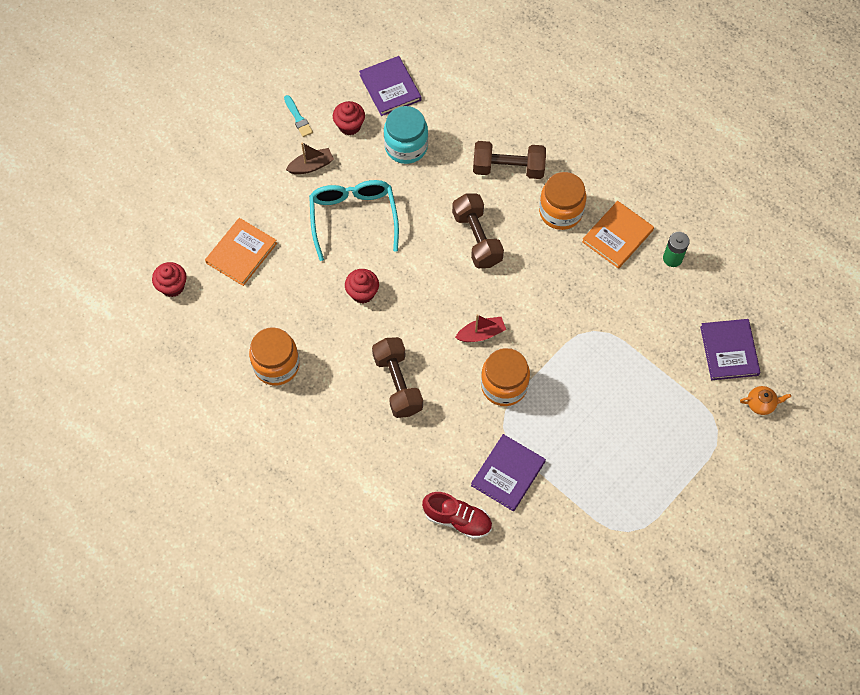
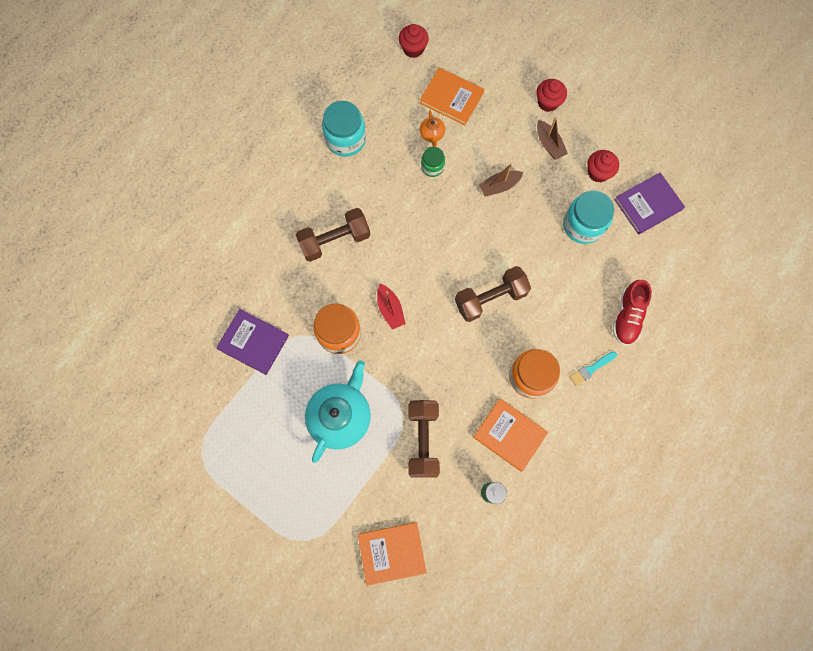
camera: 85 degrees right, 10 degrees up
(276, 365) = (345, 139): orange jar -> turquoise jar
(298, 118) = (599, 127): turquoise brush -> turquoise brush (591, 369)
(322, 279) = (432, 167): none -> green jar
(353, 217) = (499, 186): turquoise glasses -> brown boat
(362, 293) = (422, 202): red cupcake -> red cupcake (548, 102)
(457, 519) = (209, 302): red shoe -> red shoe (627, 317)
(508, 168) = (573, 323): brown dumbbell -> brown dumbbell (423, 440)
(593, 389) = (340, 416): none -> turquoise teapot
(729, 351) = (392, 553): purple book -> orange book
(761, 404) = (336, 586): orange teapot -> orange teapot (432, 134)

